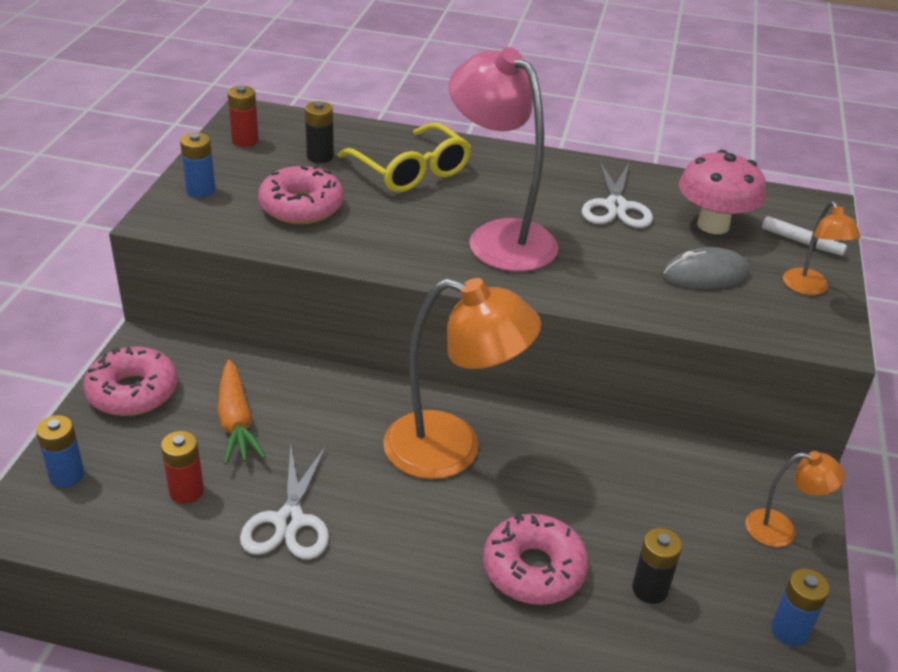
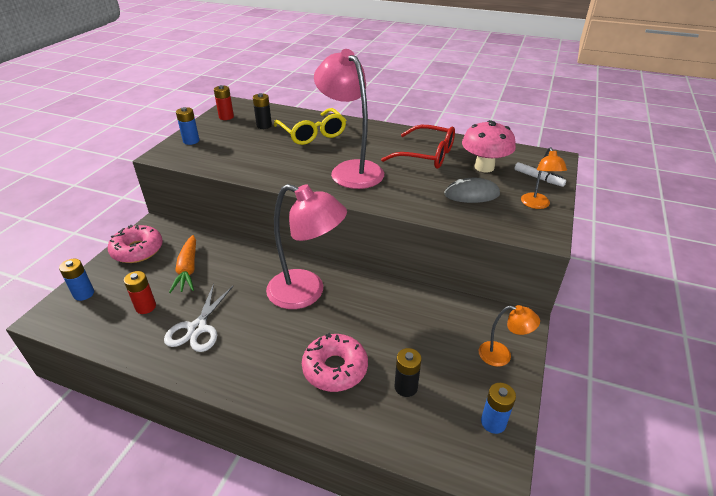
camera: 10 degrees right, 0 degrees up
(301, 206) = (243, 150): pink donut -> none
(452, 450) = (306, 293): orange lamp -> pink lamp
(615, 206) = (426, 155): white scissors -> red glasses

